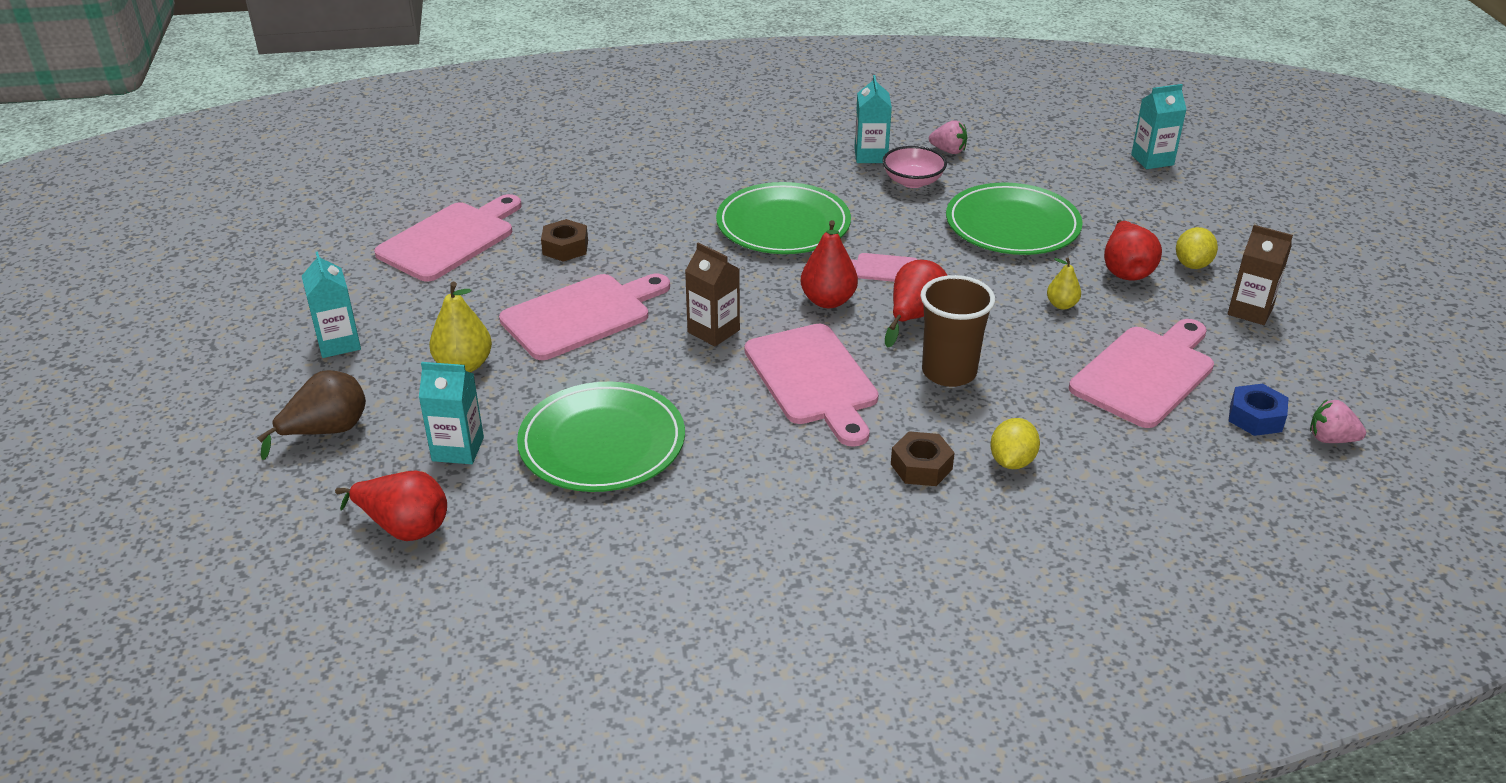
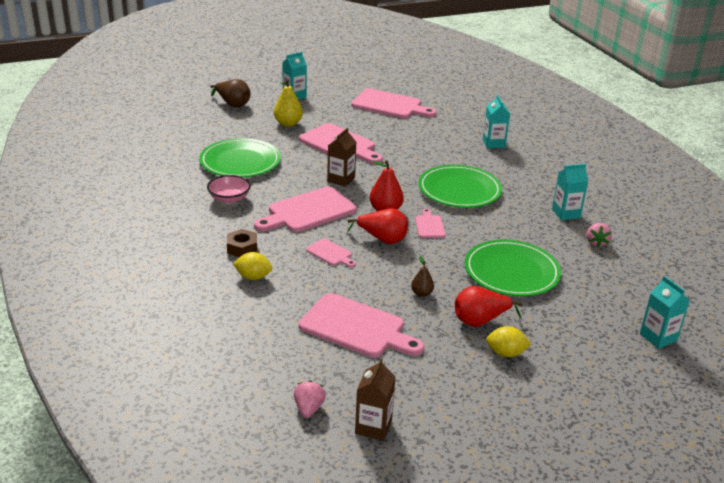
camera: 75 degrees right, 5 degrees down
(404, 527) = (175, 129): red pear -> none
(458, 449) = (227, 131): turquoise carton -> turquoise carton (493, 143)
(565, 247) = (398, 133): brown nut -> none
(913, 181) = (543, 231): pink bowl -> pink bowl (229, 199)
(949, 372) = (330, 253): brown cup -> pink cutting board
(1061, 305) = (421, 293): yellow pear -> brown pear
(1250, 311) = (455, 379): brown carton -> brown carton (373, 427)
(1256, 417) = (323, 374): blue nut -> none

